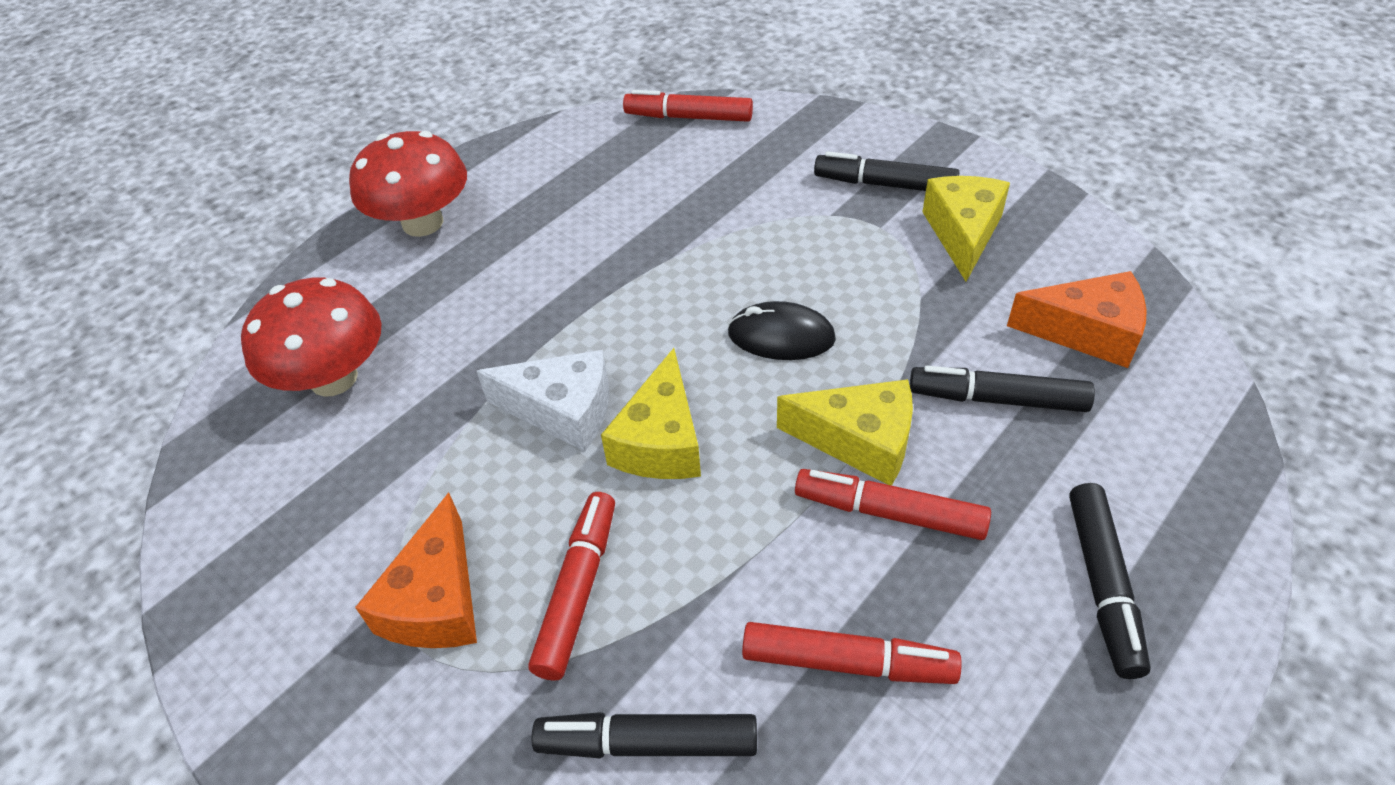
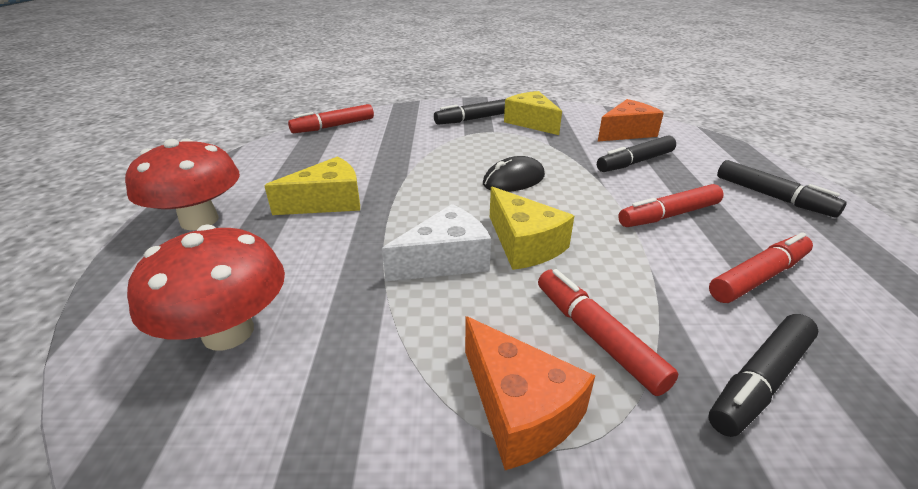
camera: 45 degrees left, 15 degrees down
(859, 441) = (612, 198): yellow cheese -> yellow cheese (328, 202)

